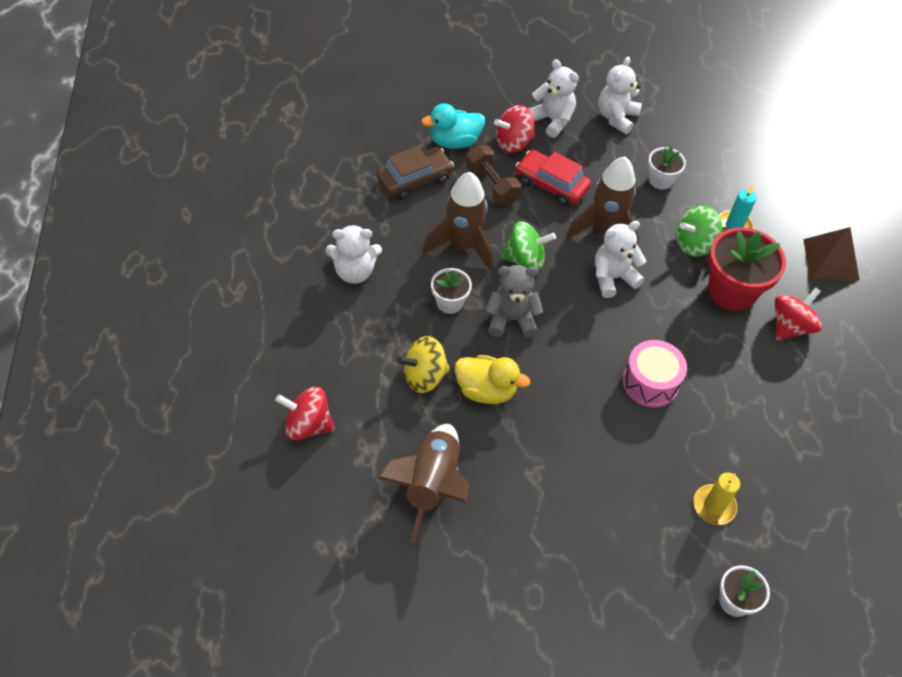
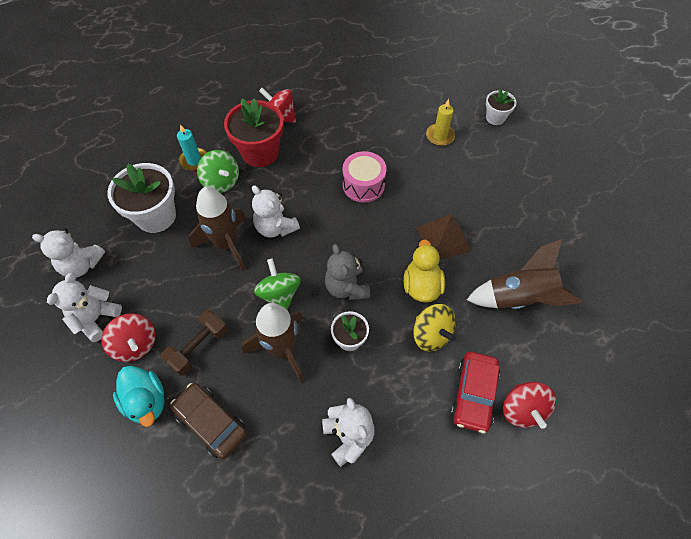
camera: 105 degrees left, 5 degrees up
(551, 185) = (184, 297): red car -> red car (473, 394)
(660, 180) = (156, 216): white flower pot -> white flower pot, size x1.84
(831, 259) = (209, 103): brown pyramid -> brown pyramid (443, 239)

